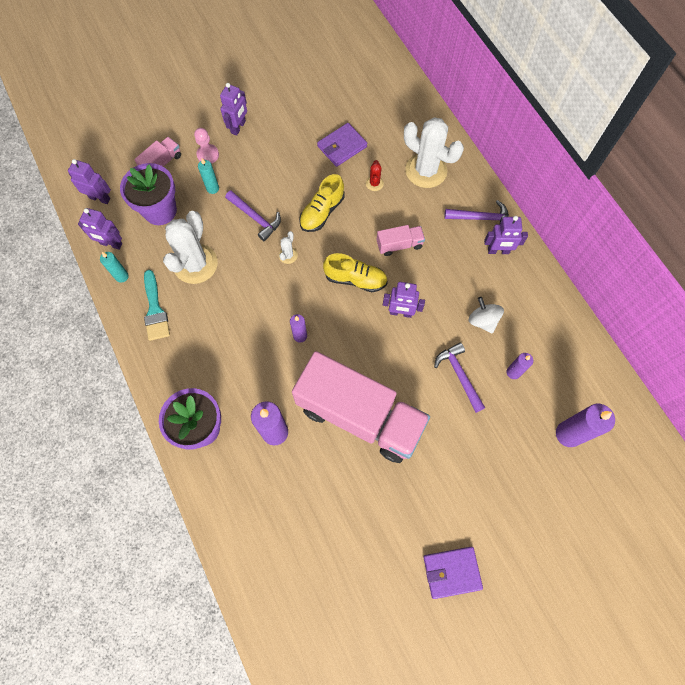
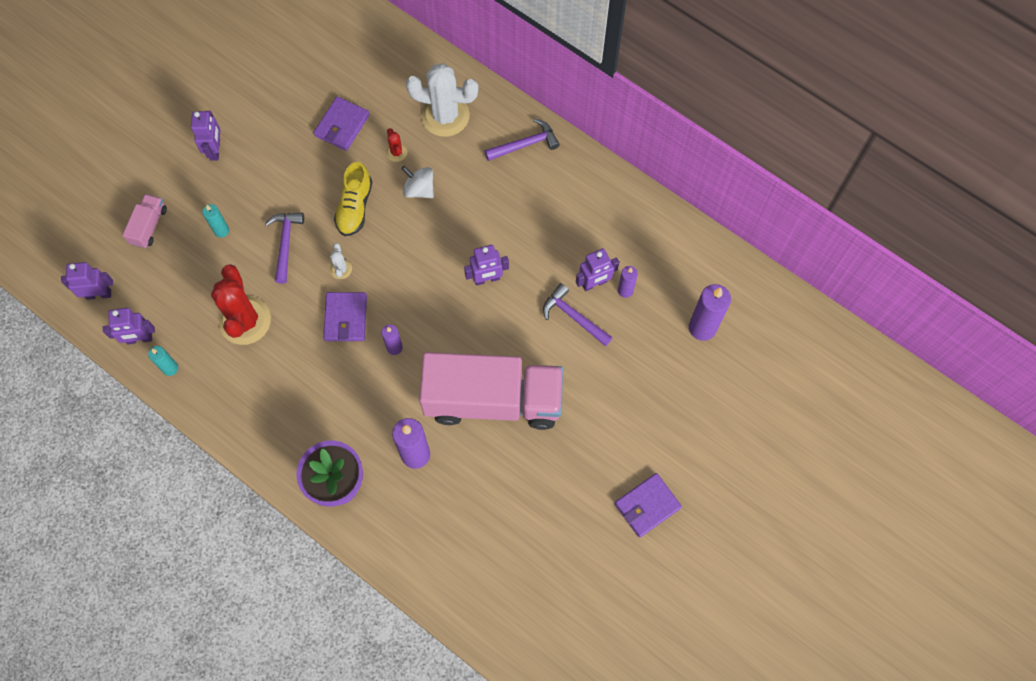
camera: 25 degrees left, 0 degrees up
(155, 310) = (226, 388): turquoise brush -> none
(160, 210) = (175, 279): purple flower pot -> none
(195, 264) = (245, 321): white cactus -> red cactus
(208, 155) = (196, 195): pink pawn -> none
(255, 218) = (285, 243): purple hammer -> purple hammer turned 105 degrees counterclockwise
(273, 295) = (345, 318): none -> purple wallet
(355, 279) = (424, 264): yellow shoe -> none
(399, 245) = (453, 208): pink truck -> none
(483, 320) = (573, 251): white spinning top -> white spinning top (419, 189)
(498, 251) = (558, 172): purple robot -> purple robot (594, 283)

